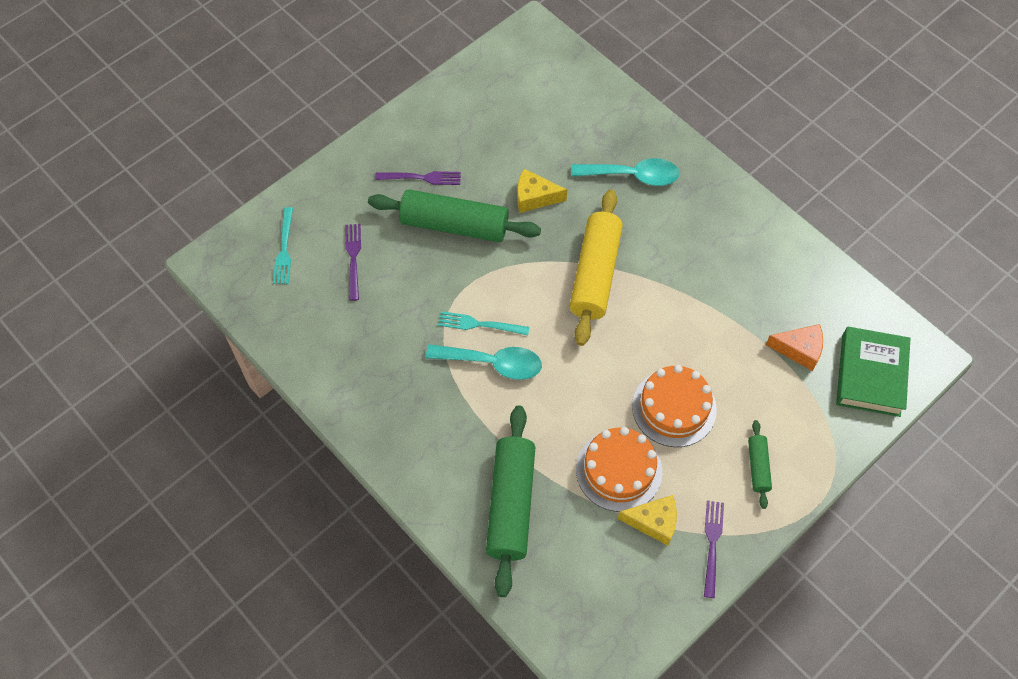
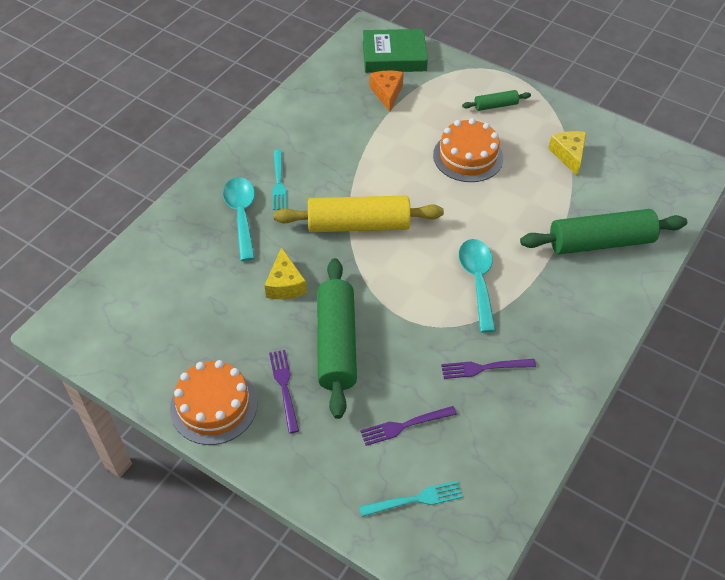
camera: 105 degrees left, 10 degrees down
(479, 324) = (442, 299): turquoise fork -> turquoise fork (279, 182)
(619, 470) = (537, 181): orange cake -> orange cake (214, 405)
(712, 544) = (568, 122): purple fork -> purple fork (484, 368)

